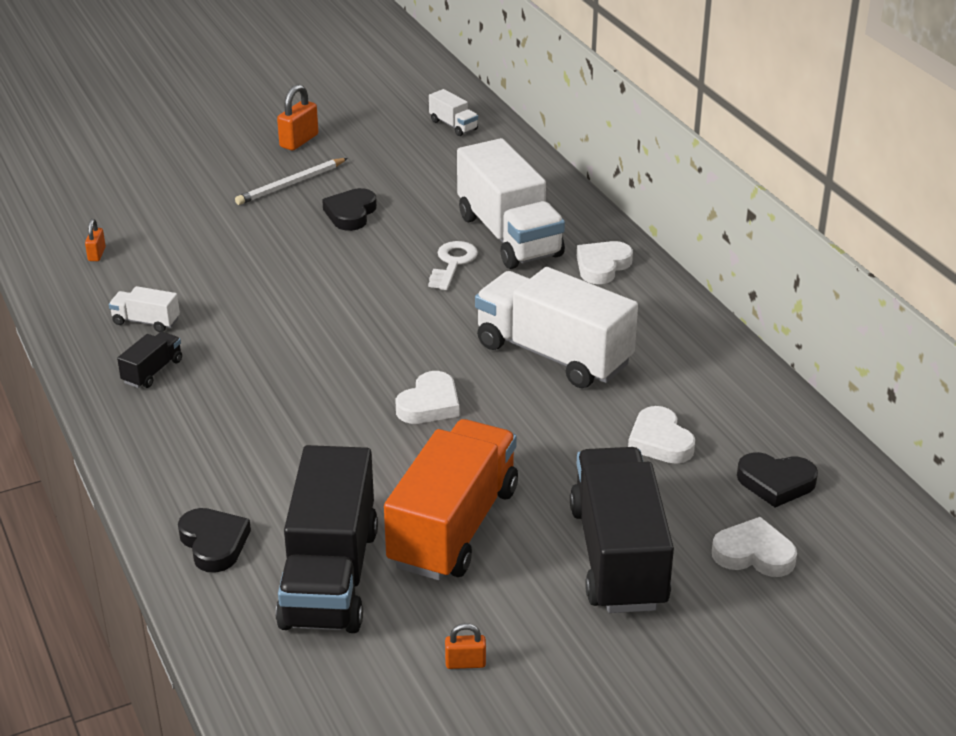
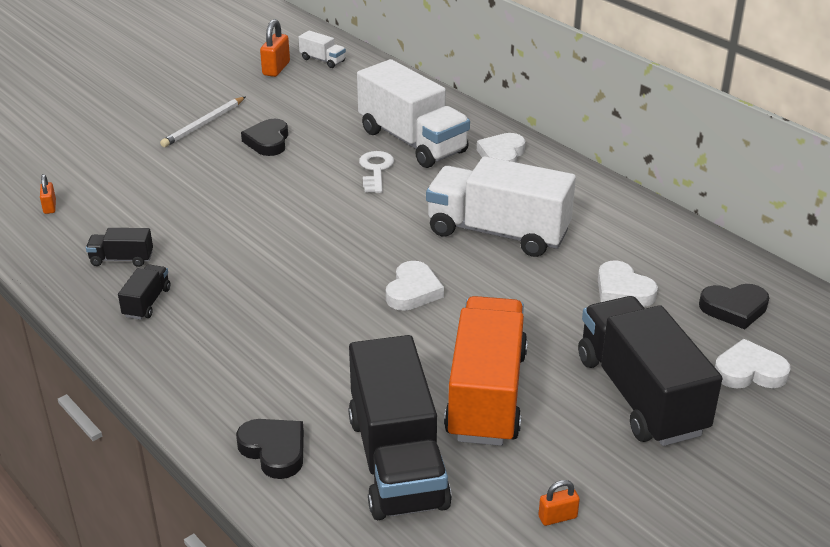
camera: 15 degrees left, 0 degrees up
(146, 322) = (122, 259): white truck -> black truck
(299, 141) = (195, 88): orange padlock -> orange padlock (276, 69)

